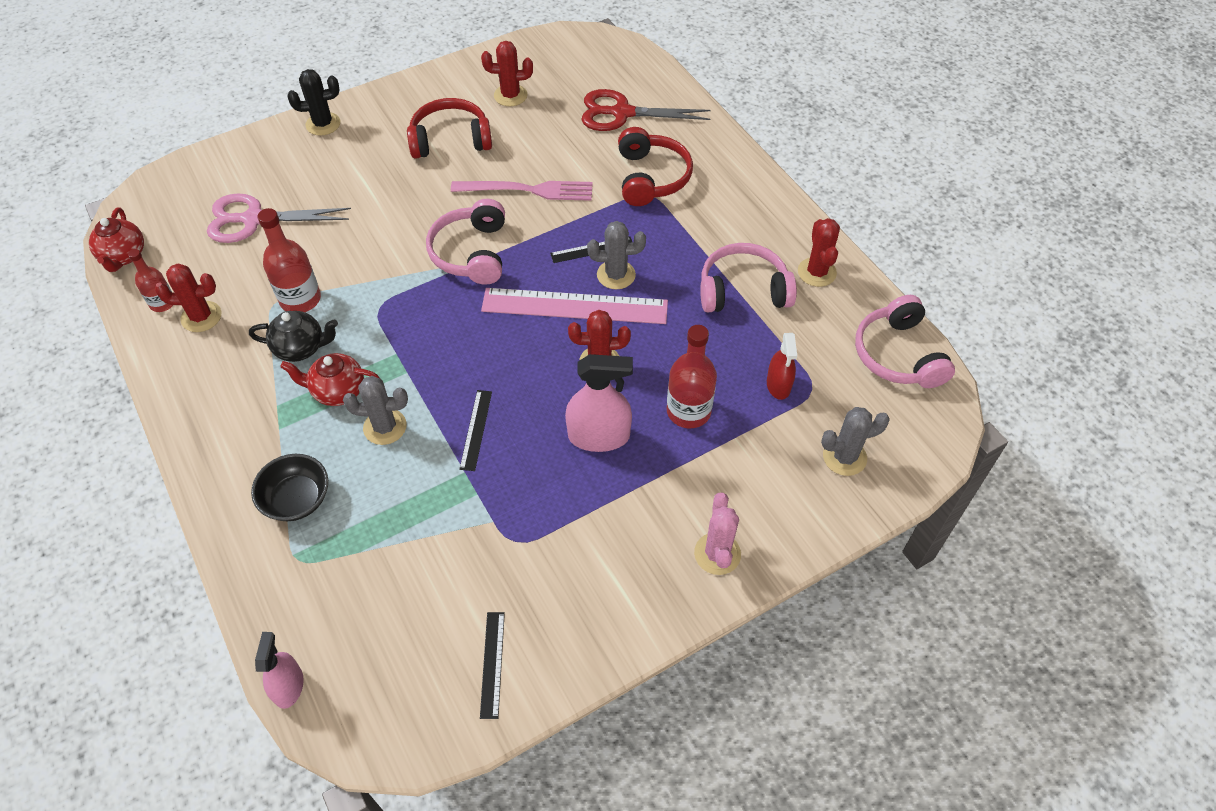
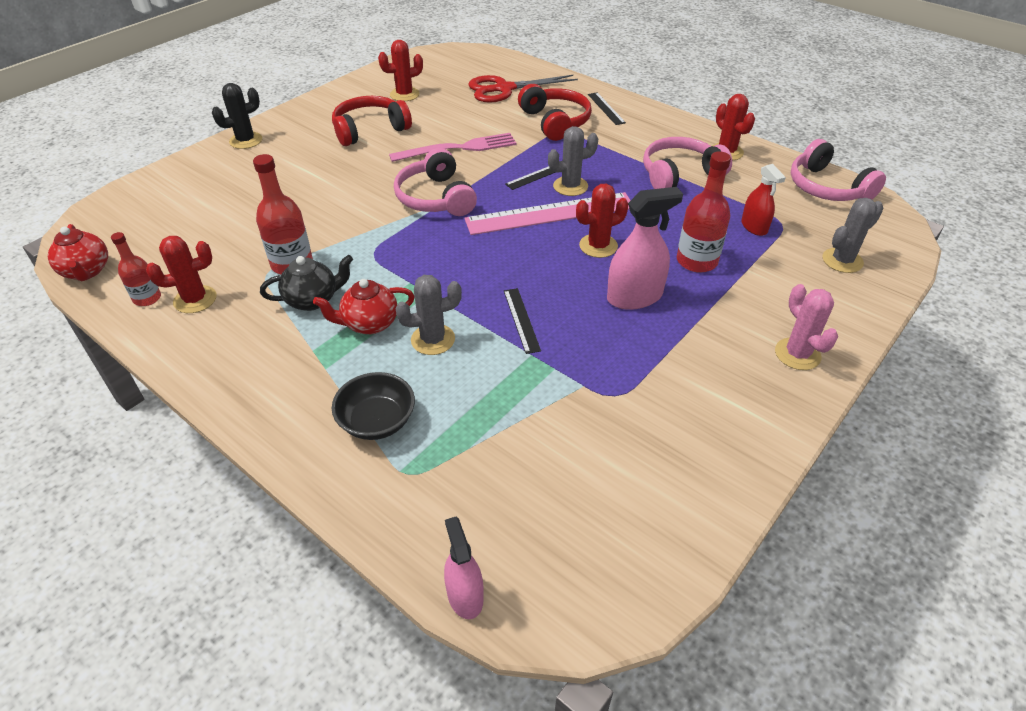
camera: 20 degrees left, 10 degrees down
(254, 219) = (213, 217): pink scissors -> none
(492, 664) = (663, 503): black ruler -> black ruler (606, 108)

